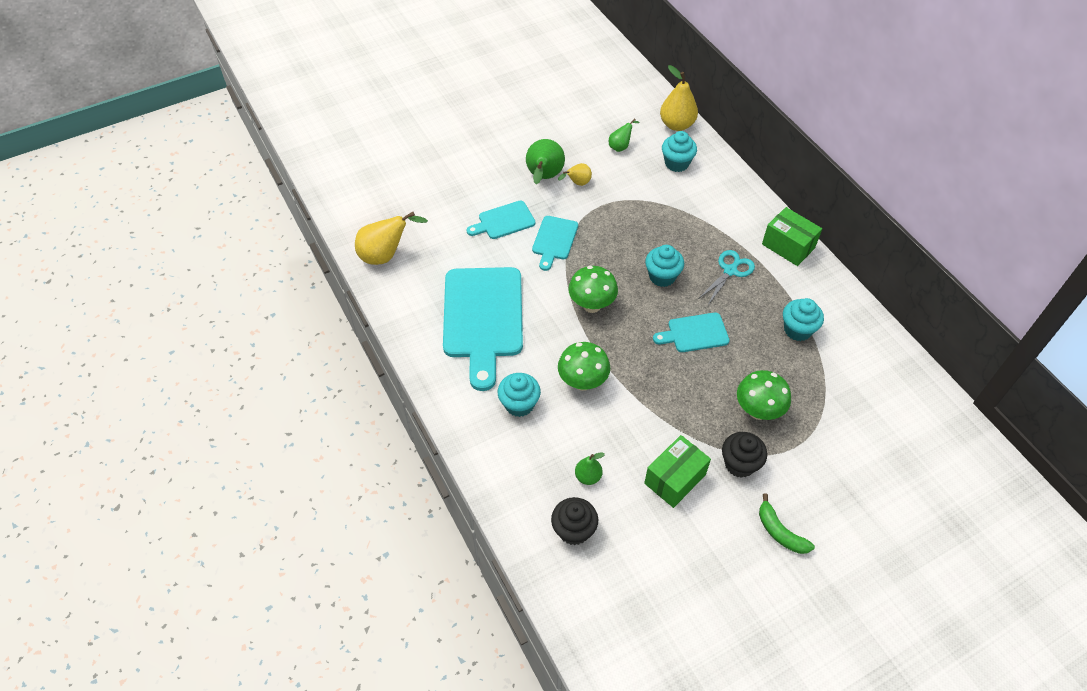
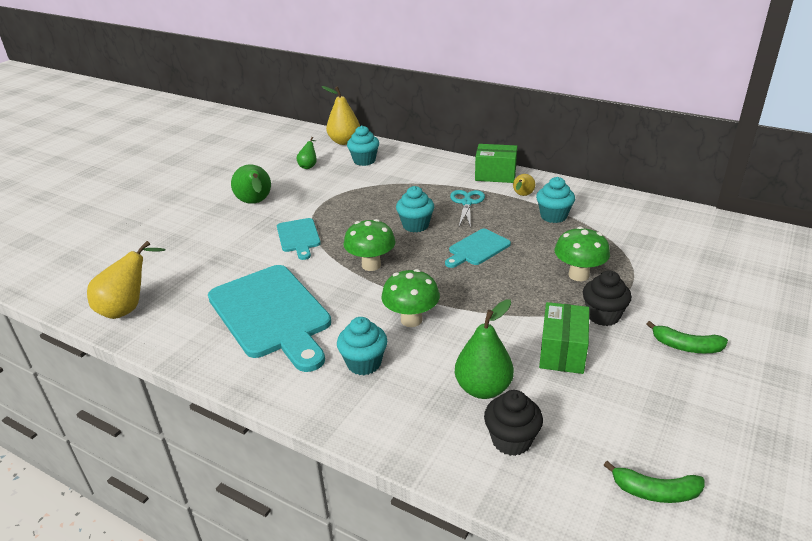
camera: 30 degrees left, 20 degrees down
(504, 221) = (239, 241): turquoise cutting board -> none
(577, 183) = (290, 197): yellow pear -> yellow pear (522, 195)
(588, 476) = (483, 388): green pear -> green pear, size x1.79
(638, 627) = (655, 491): none -> green banana

